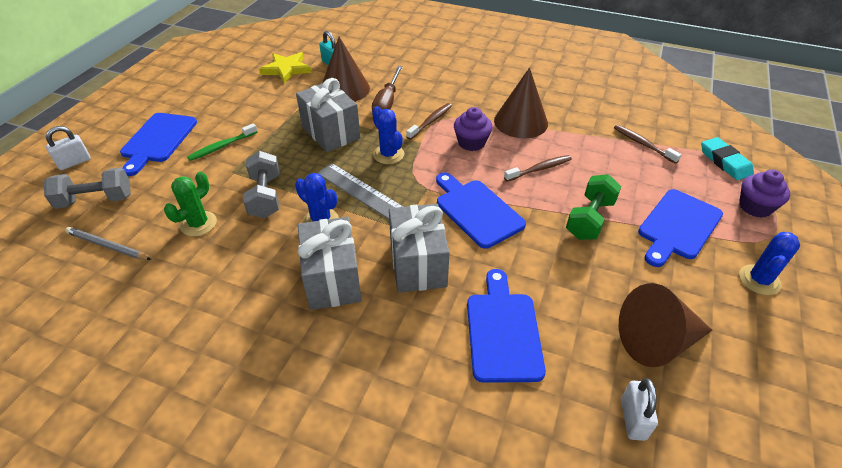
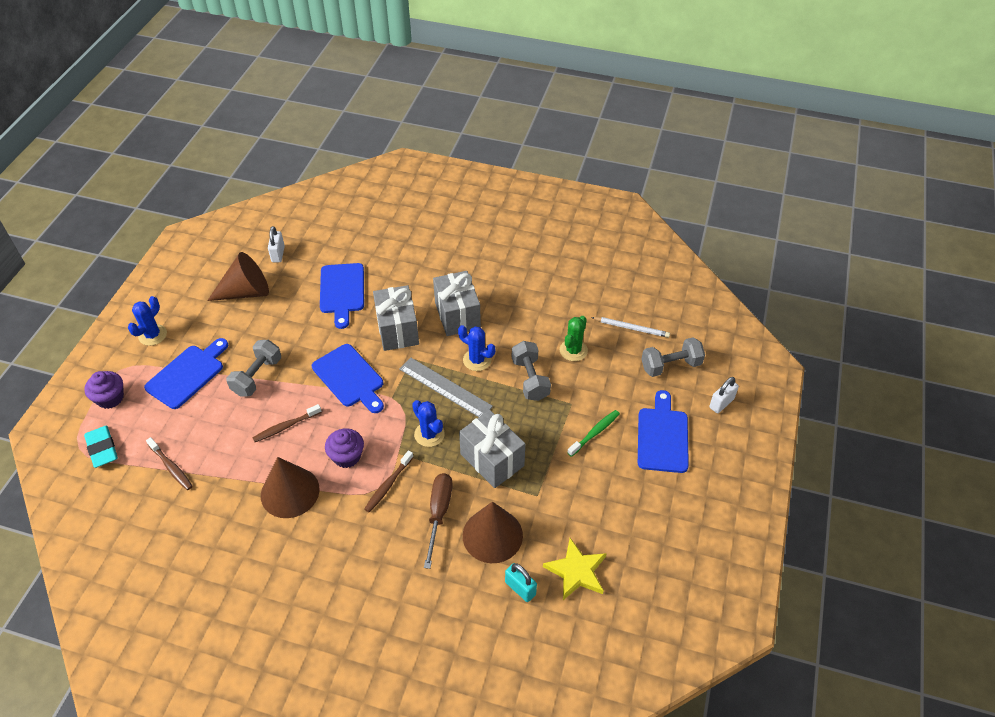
camera: 175 degrees right, 5 degrees up
(107, 246) = (631, 328): grey pencil -> white pencil
(590, 219) = (257, 376): green dumbbell -> grey dumbbell

